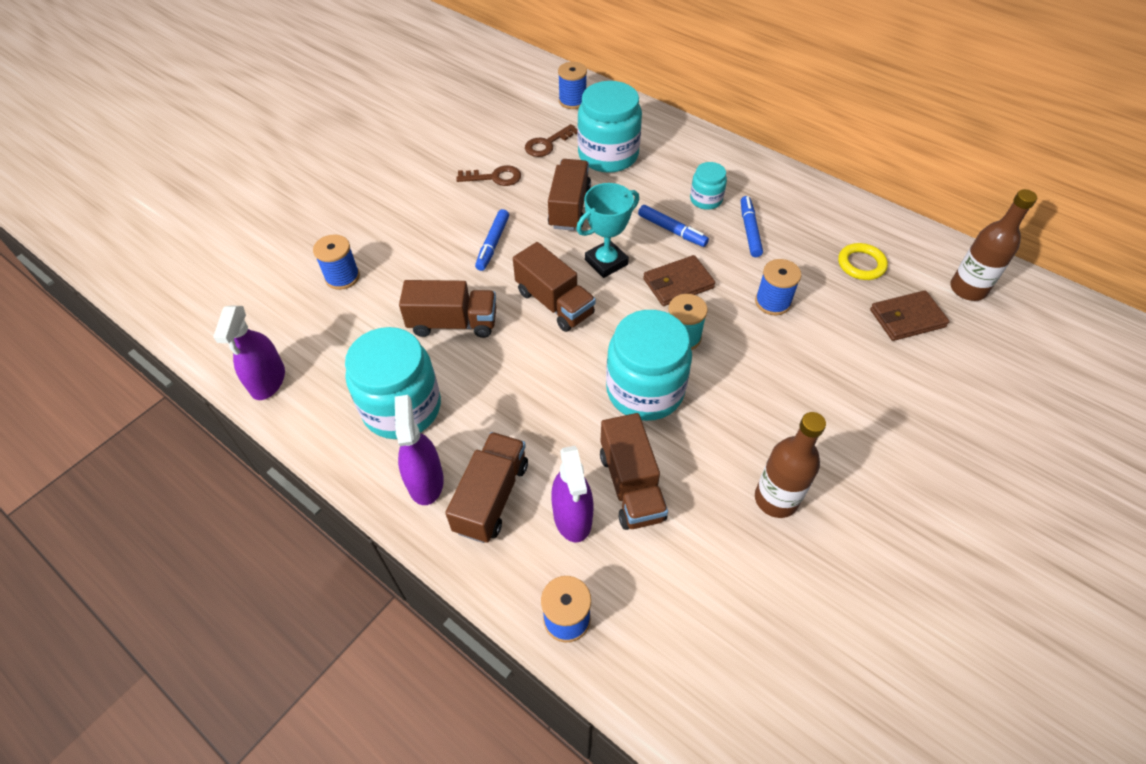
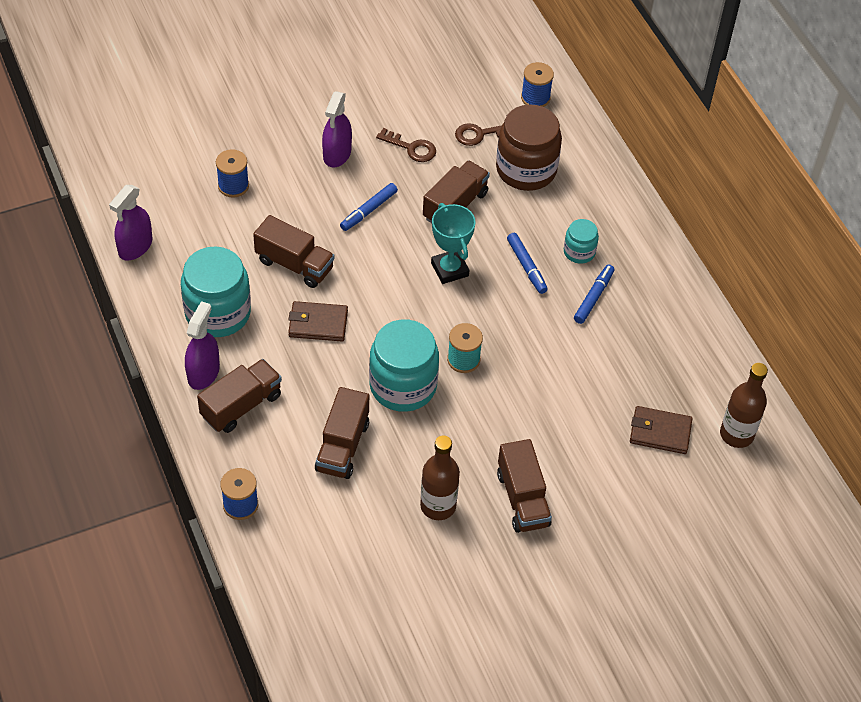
camera: 25 degrees right, 0 degrees up
(554, 303) = (383, 284): brown truck -> brown truck (523, 499)
(572, 516) = (287, 446): purple spray bottle -> purple spray bottle (337, 154)
(606, 262) = (449, 269): turquoise trophy -> turquoise trophy turned 75 degrees clockwise
(608, 155) = (526, 169): turquoise jar -> brown jar
(678, 283) = (494, 315): brown wallet -> brown wallet (318, 323)
(772, 302) = (560, 366): blue spool -> none
(861, 264) = (664, 371): yellow ring -> none

